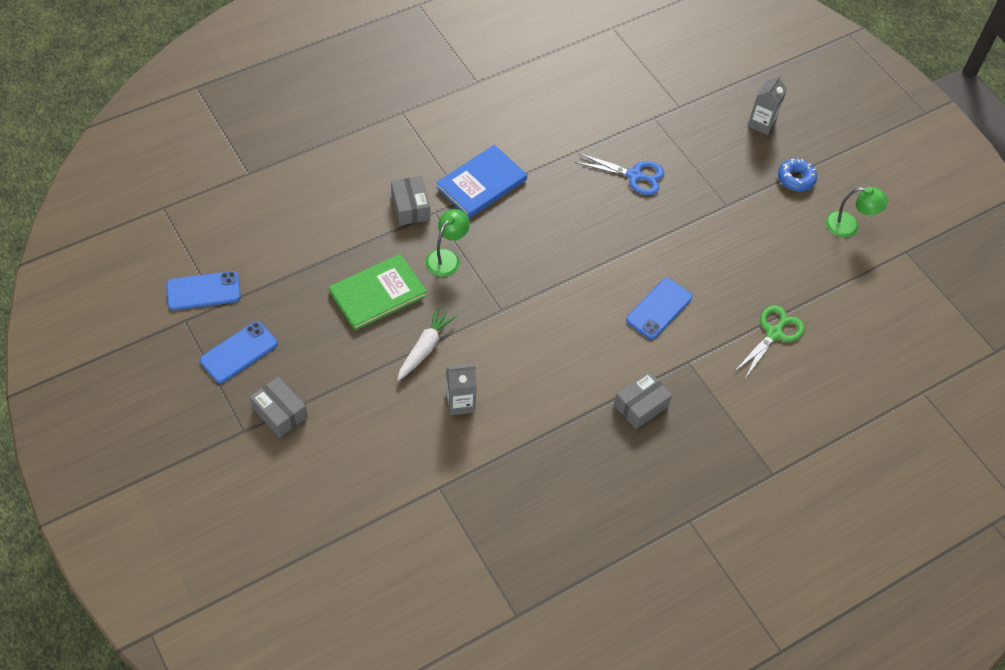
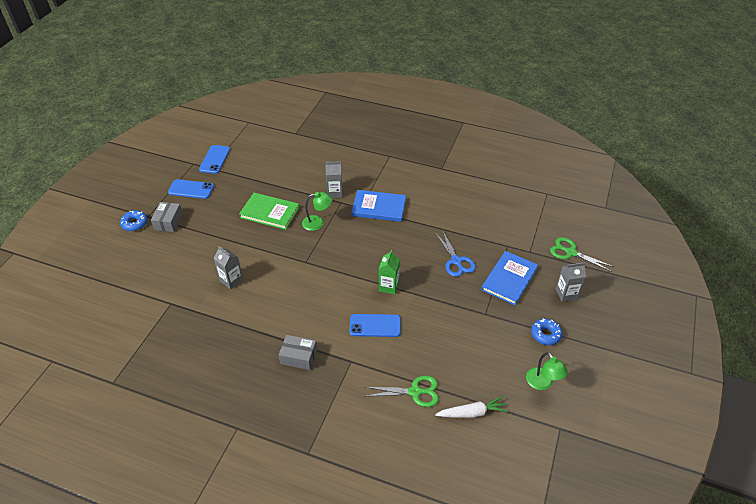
camera: 55 degrees right, 10 degrees down
(203, 291) = (215, 159): blue phone -> blue phone turned 60 degrees clockwise
(242, 454) = (134, 223): none -> blue donut
(410, 207) = (335, 192): grey box -> grey carton
(425, 348) = (253, 247): white carrot -> white carrot (472, 413)
(614, 259) = (389, 286): none -> green carton
(701, 151) = (509, 279): none -> blue book
(713, 76) = (571, 252): none -> green scissors

